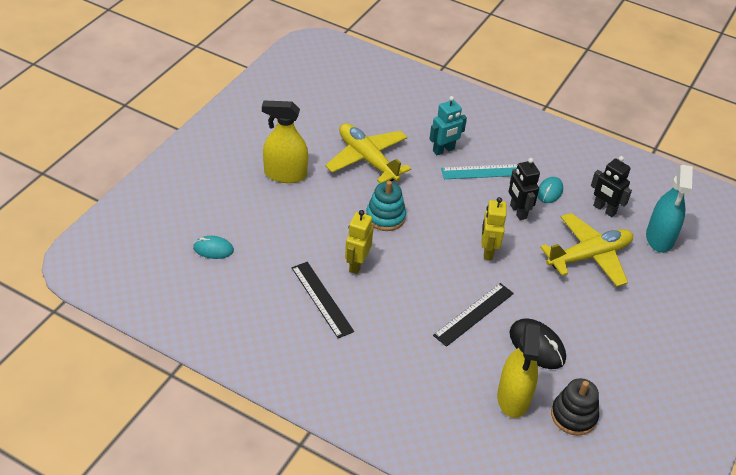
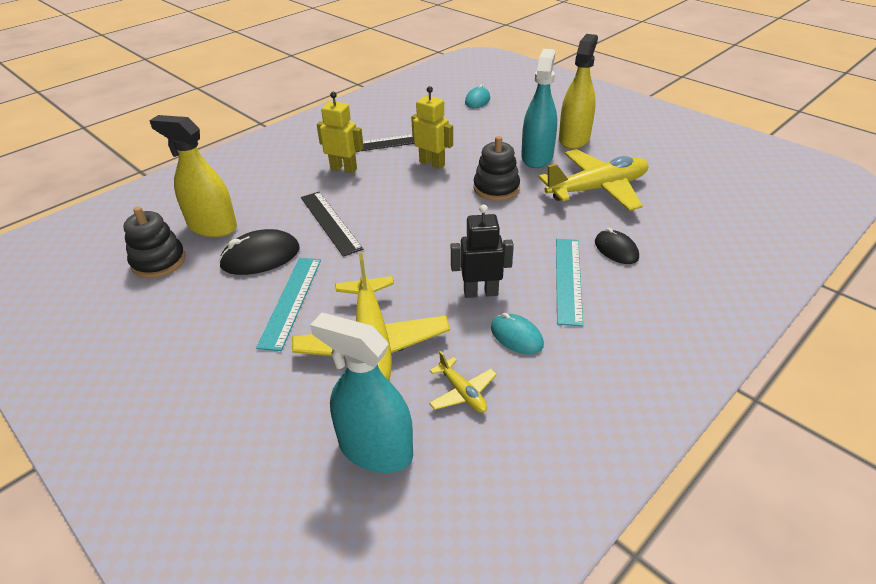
camera: 110 degrees right, 5 degrees down
(325, 196) = (537, 157): none -> turquoise spray bottle
(385, 217) = (496, 188): turquoise stacking toy -> black stacking toy
(443, 150) = (616, 250): turquoise robot -> black mouse
(487, 251) = (418, 250): yellow robot -> yellow robot (344, 169)
(574, 310) = (291, 301): none -> turquoise ruler
(604, 209) = (462, 392): black robot -> yellow plane

